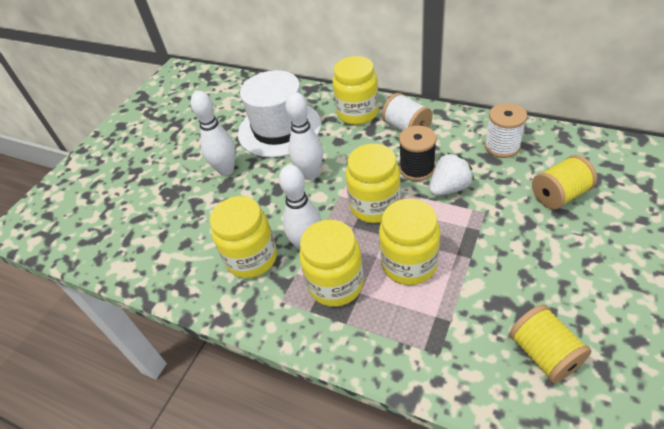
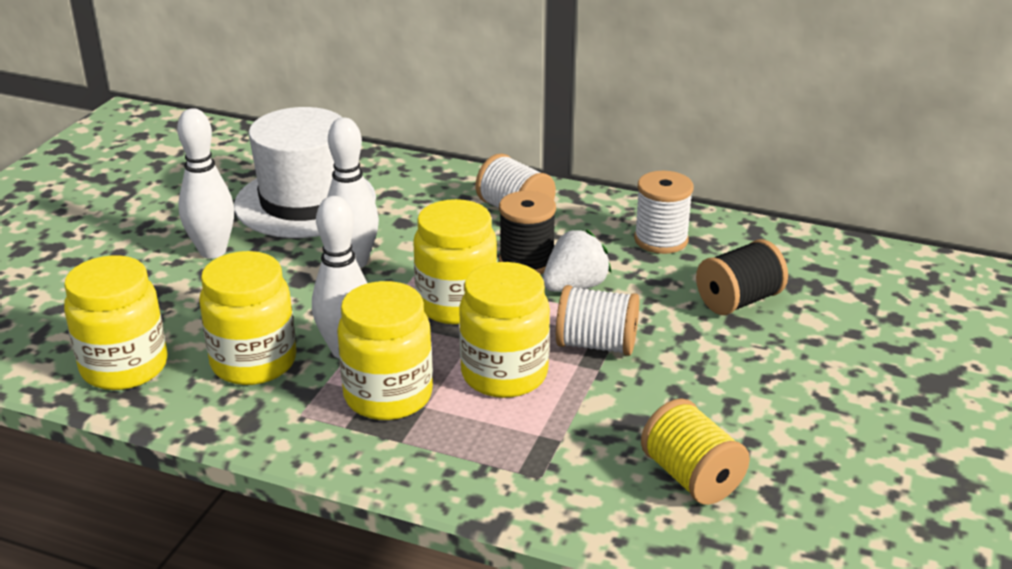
camera: 10 degrees left, 15 degrees down
(357, 113) = (437, 188): yellow jar -> yellow jar (124, 367)
(467, 236) = (596, 345): none -> white spool
(559, 195) = (738, 301): yellow spool -> black spool

